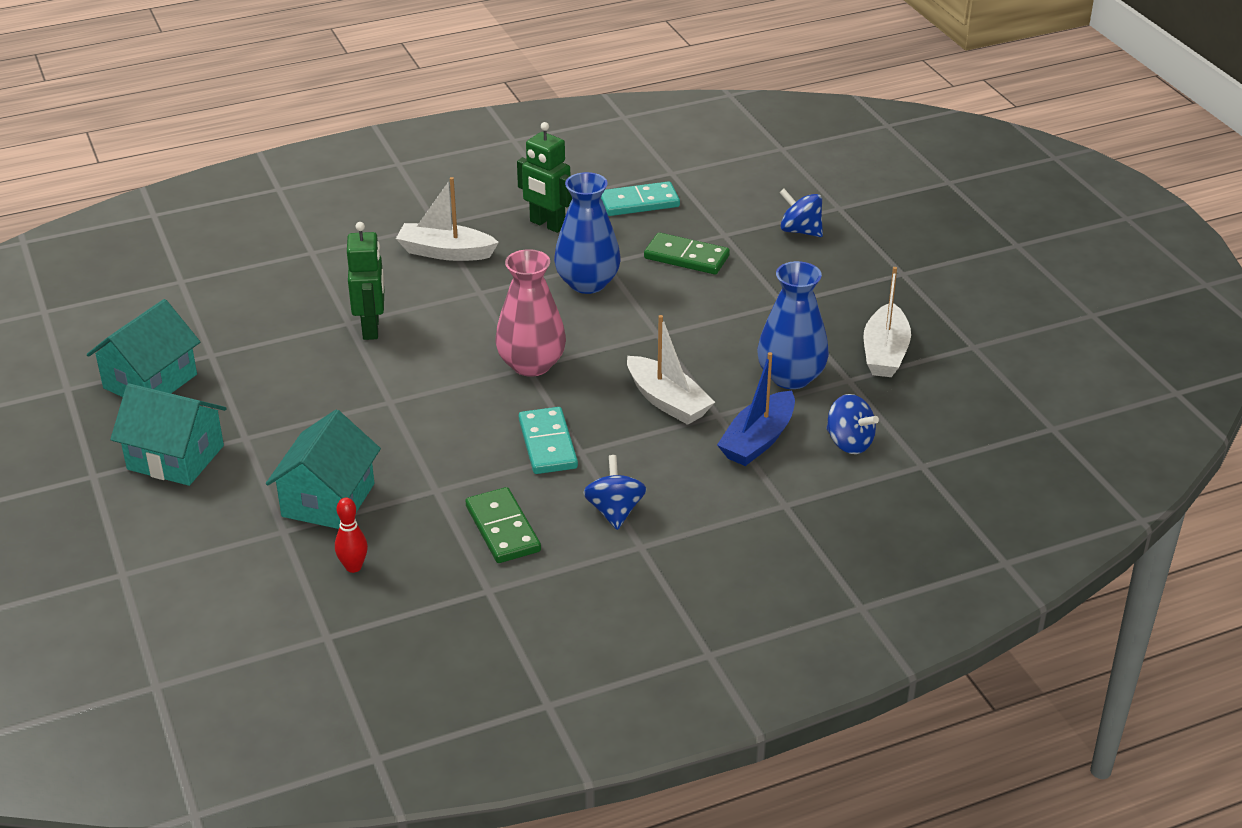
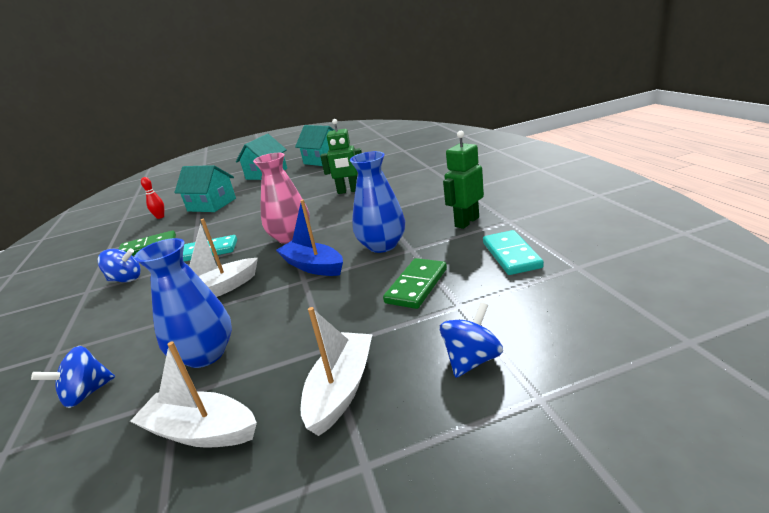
camera: 100 degrees right, 10 degrees down
(445, 252) = (427, 196): white boat -> white boat (341, 389)
(758, 440) = (138, 336): blue boat -> blue boat (313, 266)

